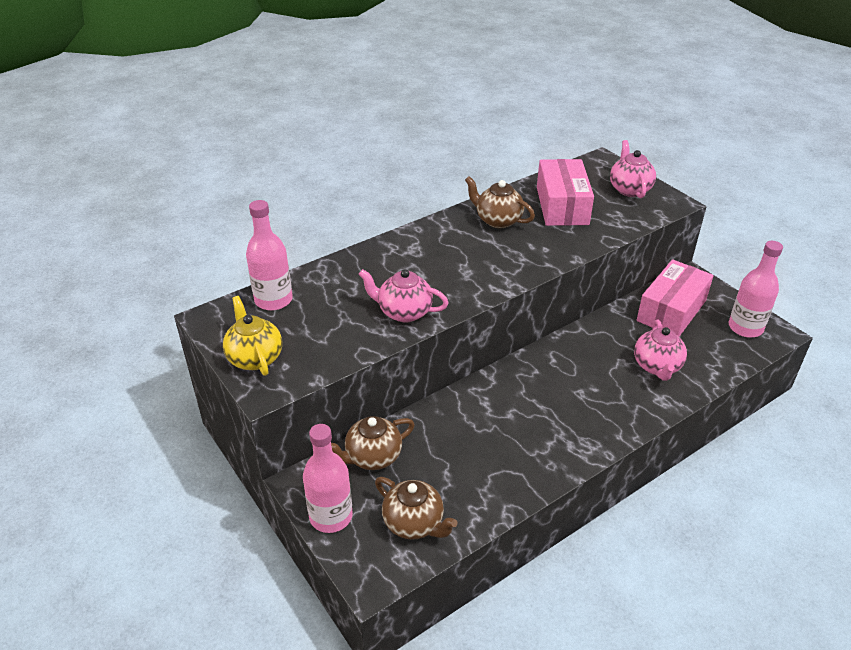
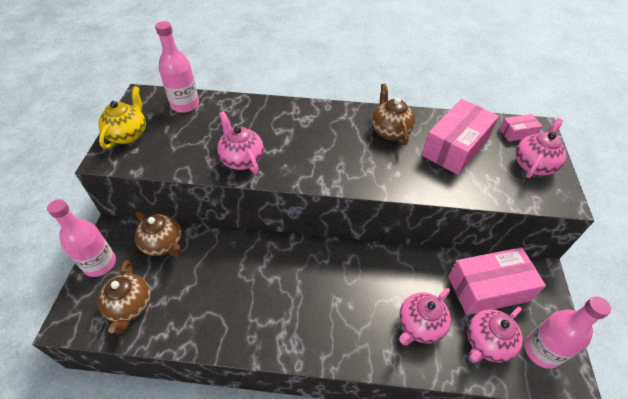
camera: 40 degrees right, 10 degrees up
(372, 457) = (163, 244): brown teapot -> brown teapot turned 150 degrees counterclockwise
(592, 171) = (517, 133): none -> pink box
(710, 346) = (487, 343): none -> pink teapot

